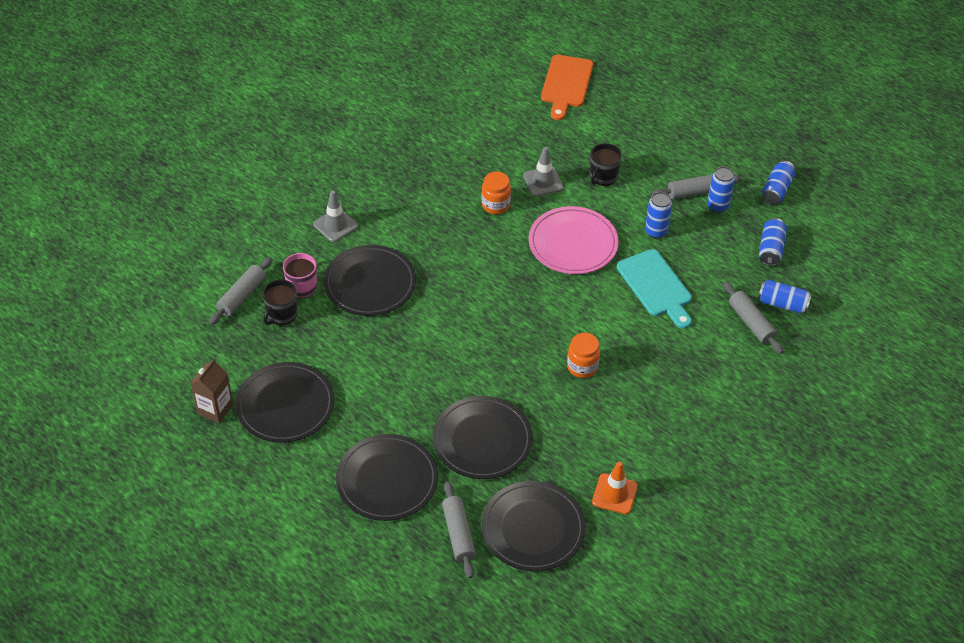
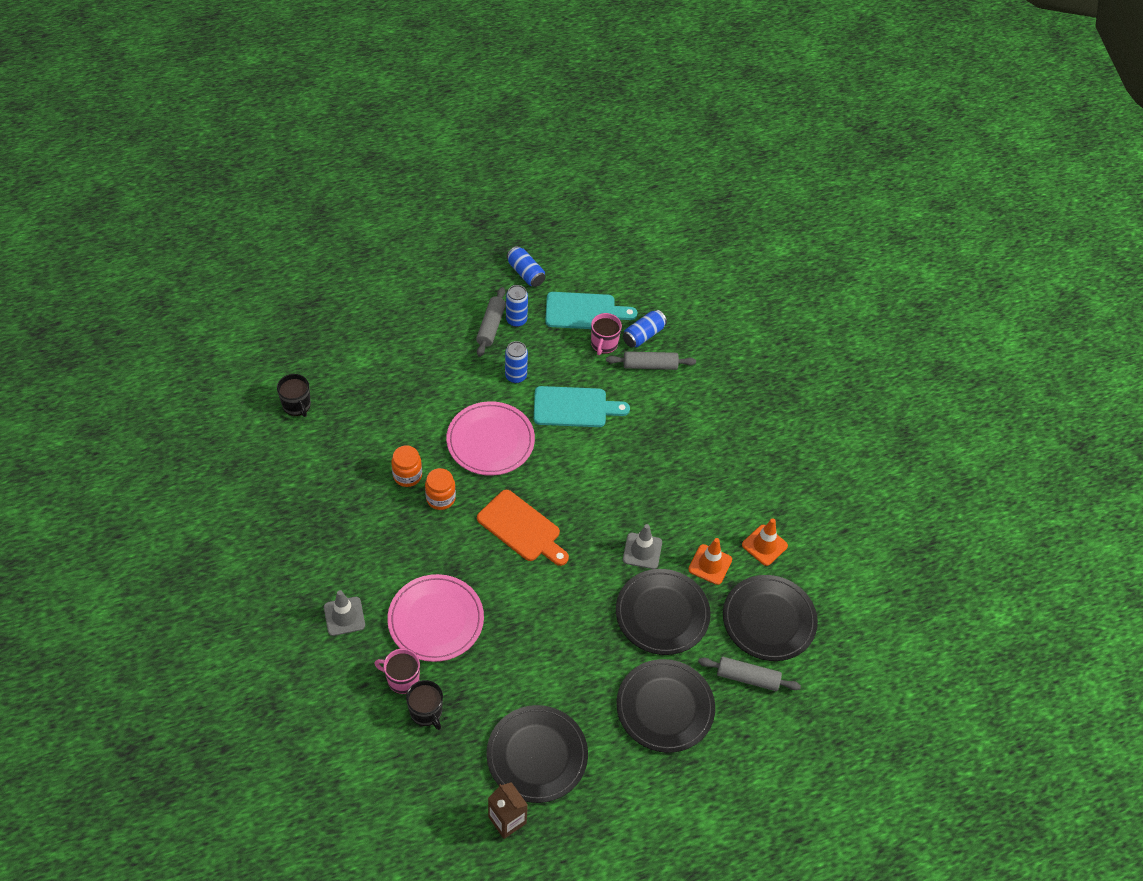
camera: 65 degrees left, 5 degrees up
(242, 296) = (381, 738): grey rolling pin -> none
(370, 283) = (436, 620): black plate -> pink plate
(543, 181) = (404, 426): grey traffic cone -> grey traffic cone (642, 551)
(561, 457) = (710, 564): none -> orange traffic cone
(566, 84) = (299, 349): orange cutting board -> orange cutting board (522, 528)
(582, 367) = (627, 502): orange jar -> orange jar (440, 498)
(603, 177) = (429, 380): black mug -> black mug (297, 405)
(746, 279) = (604, 344): none -> pink mug
(771, 249) = (584, 311): blue can -> turquoise cutting board

